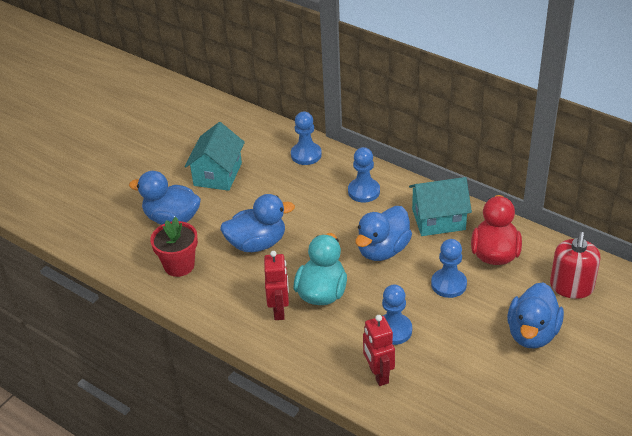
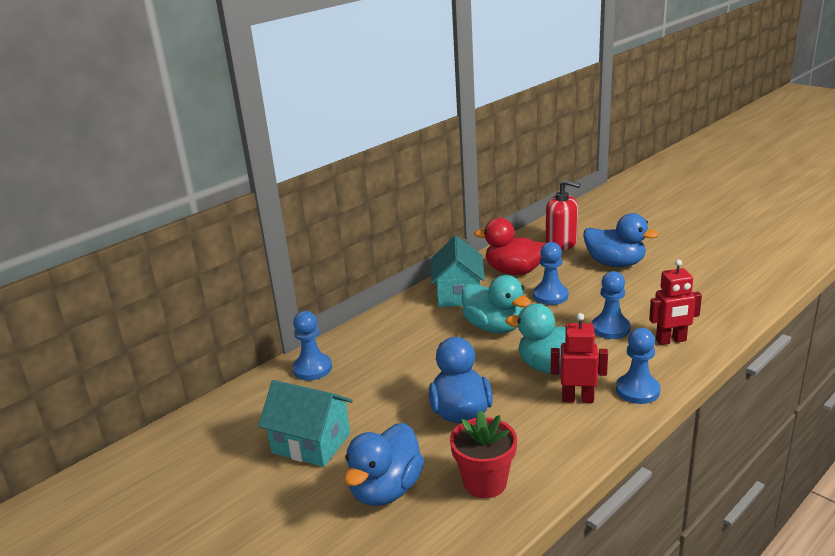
camera: 80 degrees left, 15 degrees down
(364, 191) = (397, 333): blue pawn -> blue pawn (637, 390)
(383, 250) = (494, 327): blue duck -> turquoise duck

